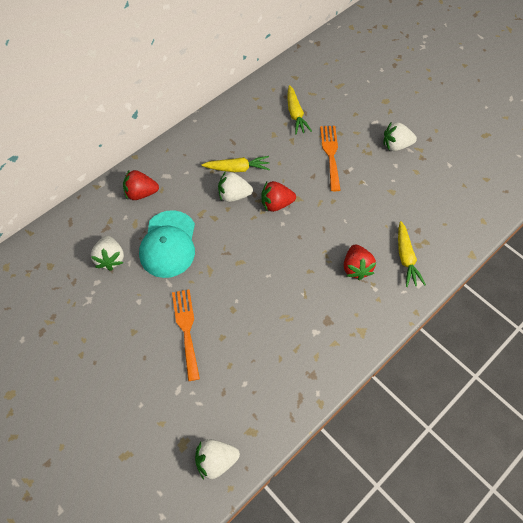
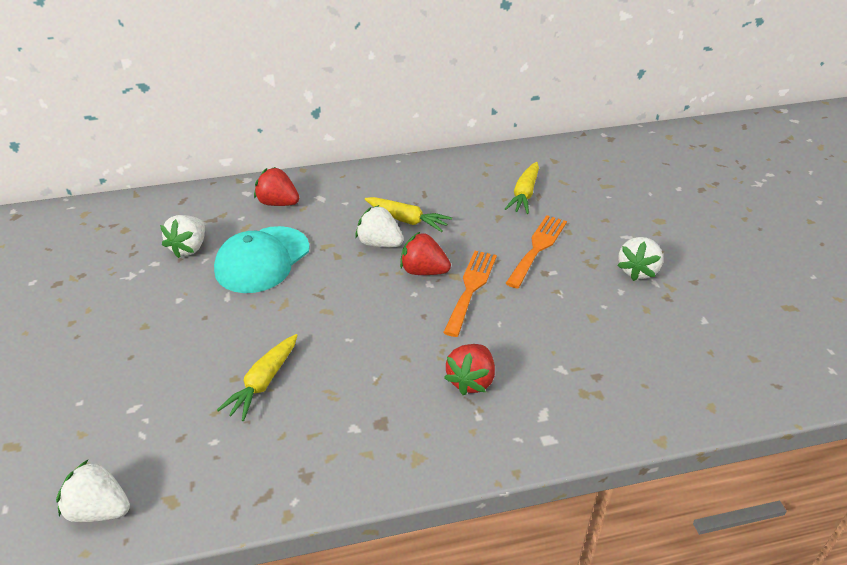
camera: 30 degrees right, 20 degrees down
(186, 329) = (202, 350): orange fork -> orange fork (471, 288)
(396, 145) = (638, 271): white strawberry -> white strawberry turned 90 degrees counterclockwise
(405, 258) = (552, 400): yellow carrot -> yellow carrot (263, 383)

